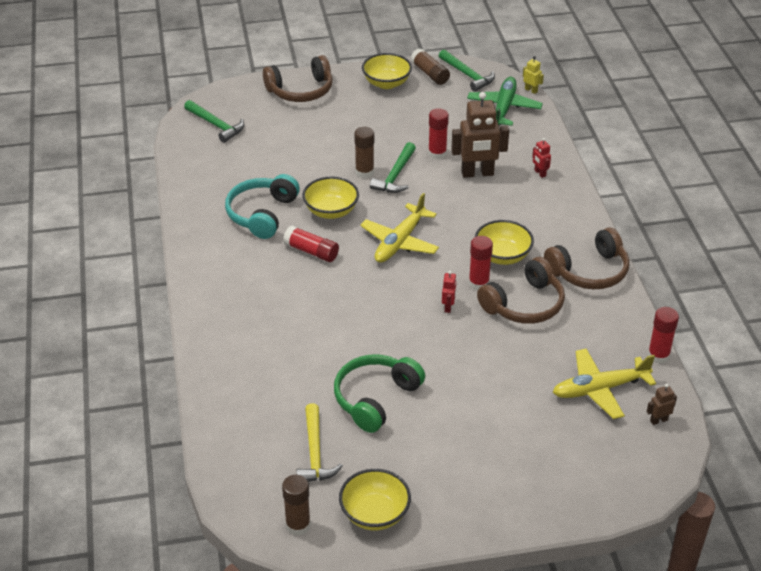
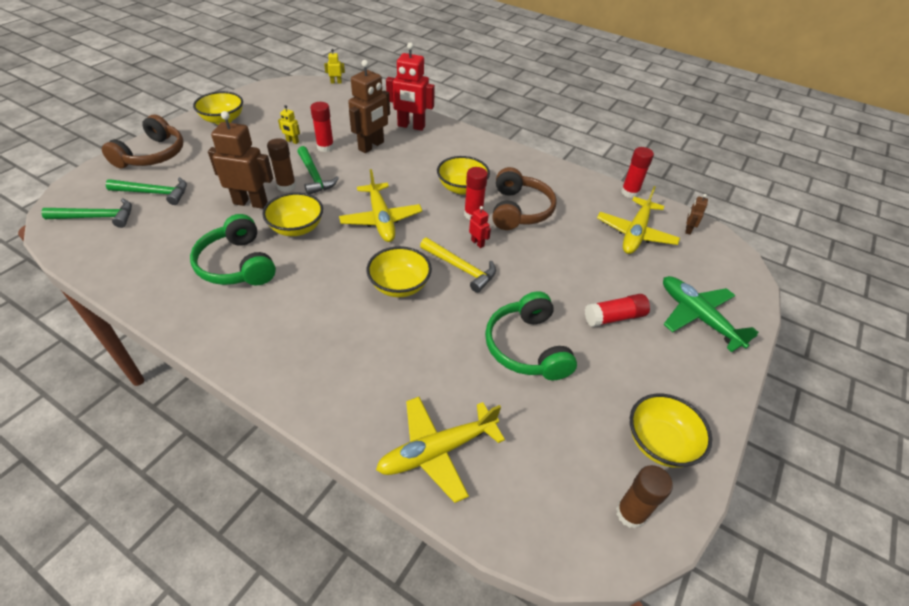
camera: 50 degrees left, 5 degrees up
(238, 408) = (437, 450): none -> yellow plane
(262, 214) = (237, 264): turquoise headphones -> green headphones
(311, 251) = (321, 268): red glue stick -> red glue stick (614, 317)
(315, 453) = (550, 432): yellow hammer -> yellow hammer (461, 268)
(323, 171) = (250, 203): none -> brown robot
(347, 299) = (399, 285): none -> yellow bowl
(417, 133) = (292, 141): none -> yellow robot
(430, 74) = (250, 101): brown glue stick -> none
(467, 75) = (279, 91): green hammer -> green hammer (154, 193)
(504, 108) = (333, 100): green plane -> green plane (698, 317)
(540, 173) = (411, 126): red robot -> red robot, size x2.23
(589, 271) = (524, 167): brown headphones -> none

